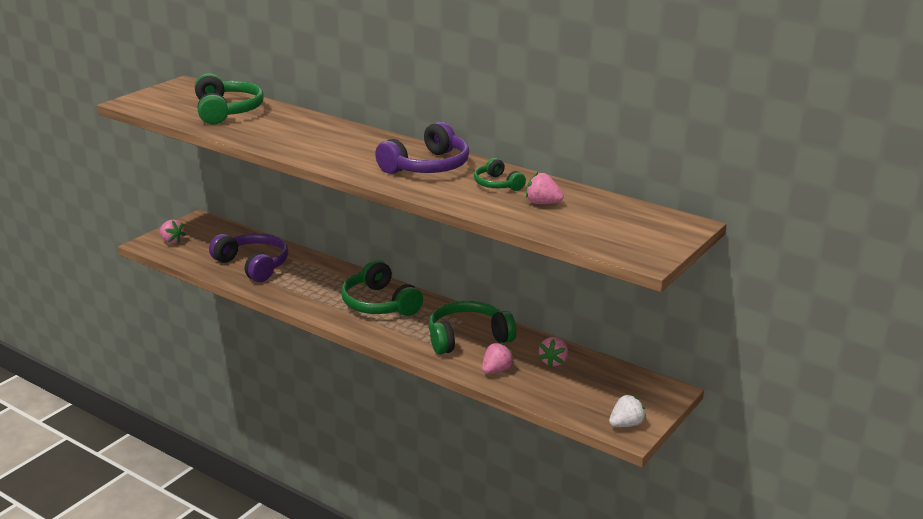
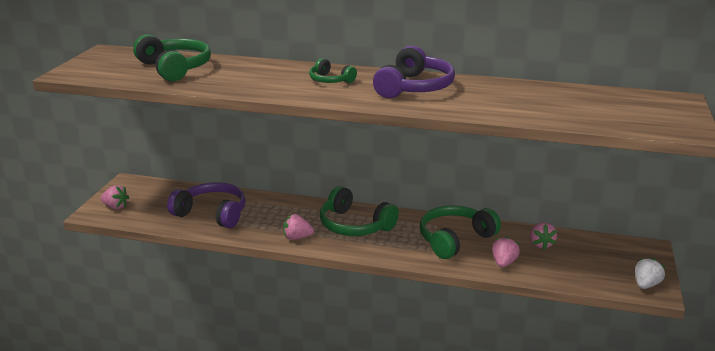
camera: 20 degrees left, 0 degrees up
(497, 184) = (491, 92): green headphones -> green headphones (330, 80)
(542, 203) = (548, 102): pink strawberry -> pink strawberry (297, 237)

